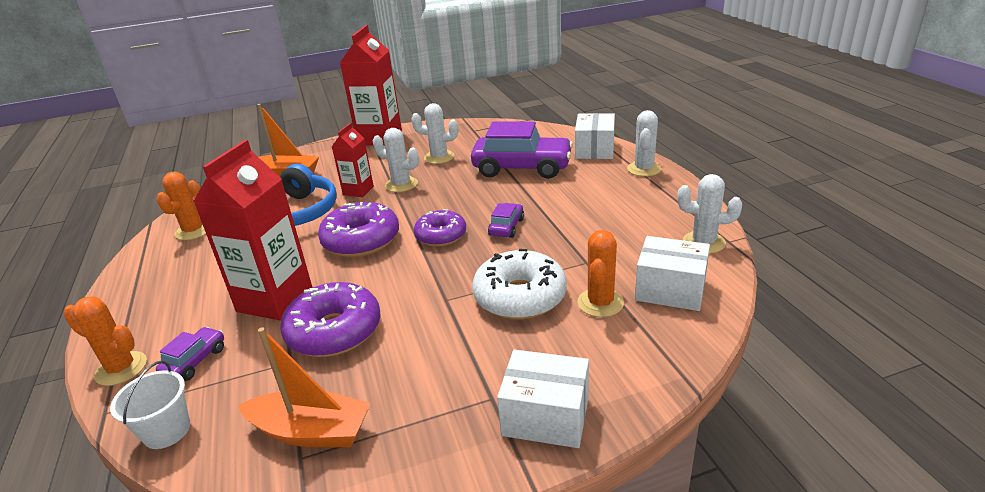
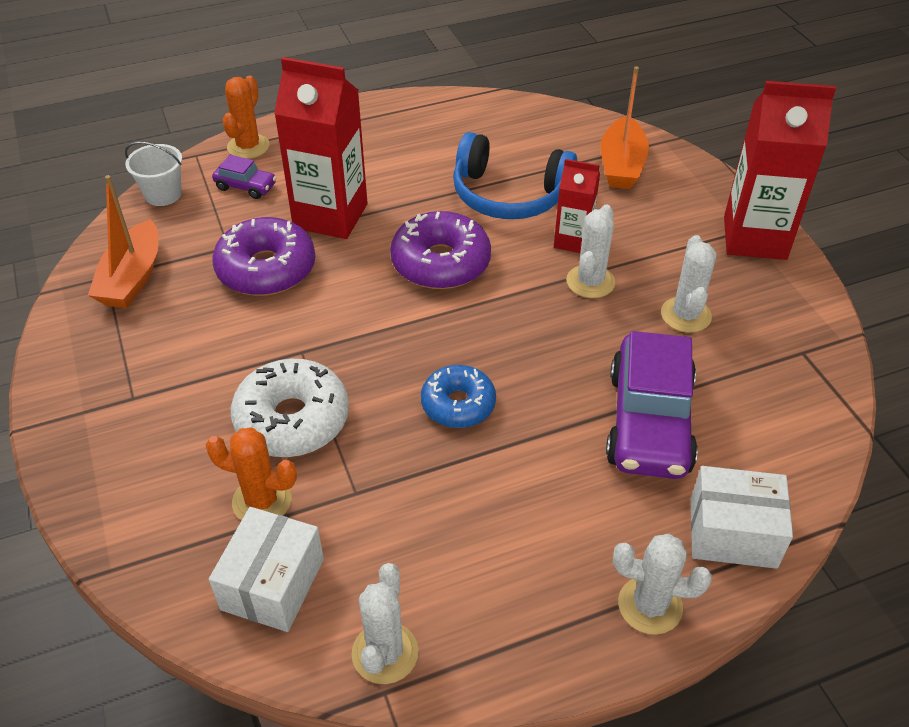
camera: 85 degrees right, 15 degrees up
(193, 231) = (478, 124): orange cactus -> none
(441, 235) = (443, 336): purple donut -> none
(506, 227) = (458, 404): purple car -> blue donut
(545, 416) = (94, 440): white box -> none

